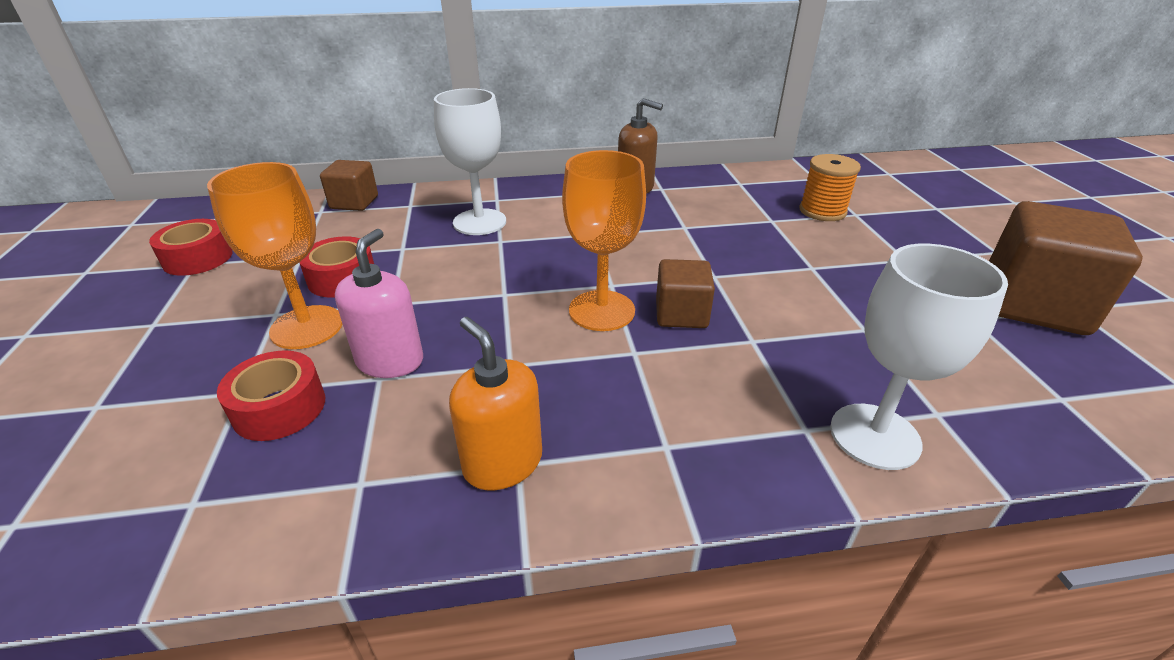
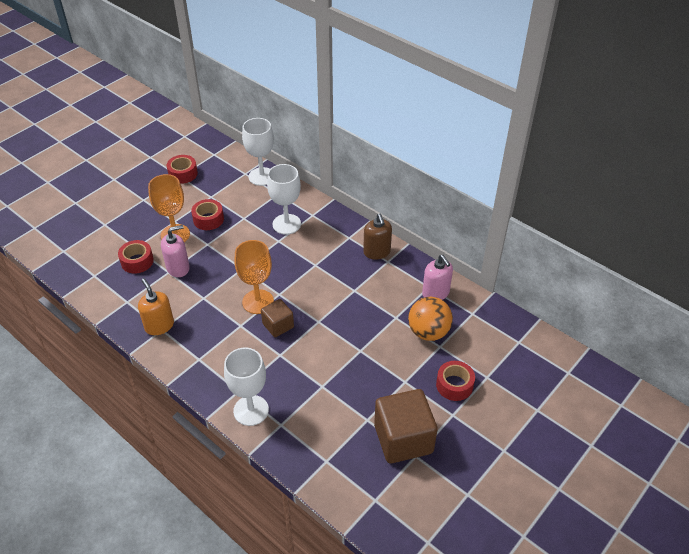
camera: 50 degrees right, 10 degrees up
(354, 202) = (262, 176): brown cube -> white goblet
(503, 462) = (159, 326): orange soap dispenser -> orange soap dispenser turned 45 degrees counterclockwise
(756, 183) = (435, 293): none -> pink soap dispenser
(822, 211) = (428, 332): orange spool -> orange ball
(938, 230) = (454, 385): none -> red tape

